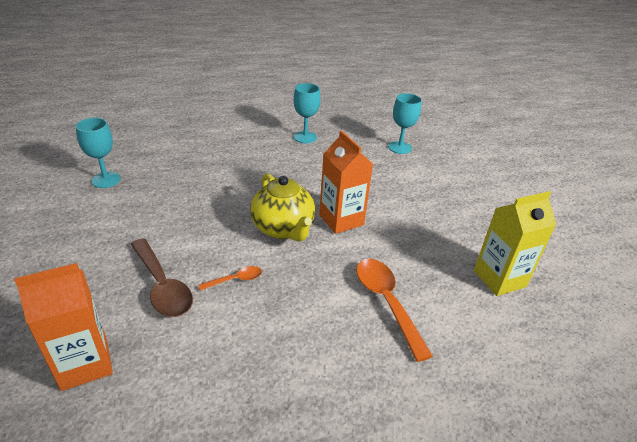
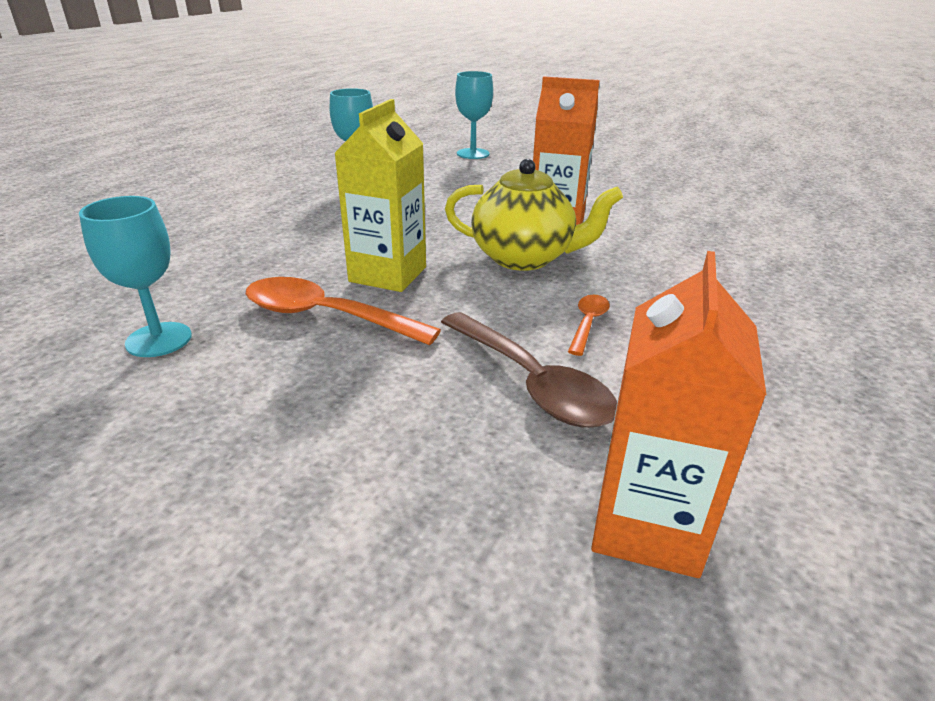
camera: 45 degrees left, 5 degrees down
(162, 286) = (531, 383): brown spoon -> brown spoon turned 45 degrees clockwise
(386, 302) = (731, 257): orange spoon -> orange spoon (326, 316)
(499, 278) = (747, 200): yellow carton -> yellow carton (388, 274)

